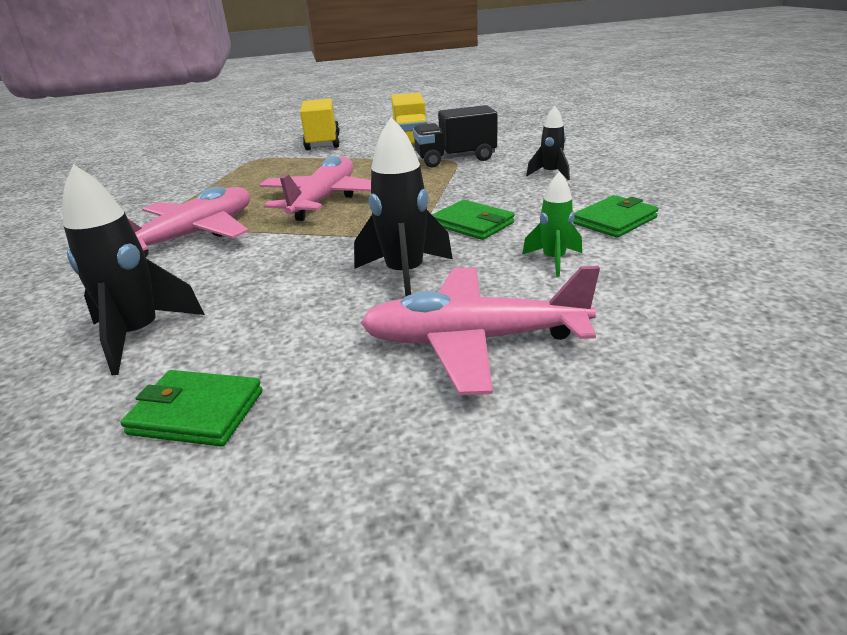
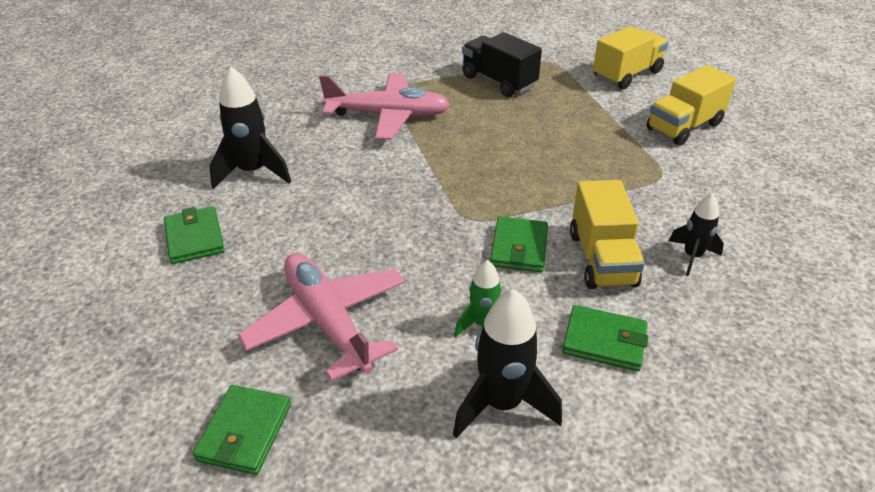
camera: 55 degrees right, 10 degrees up
(324, 200) = (498, 142): pink plane -> none
(405, 276) = (398, 248): black rocket -> black rocket (501, 404)
(455, 159) = (668, 174): black truck -> black truck (498, 81)
(522, 199) = (602, 259): none -> yellow truck
(614, 444) = (244, 432): none -> green wallet

